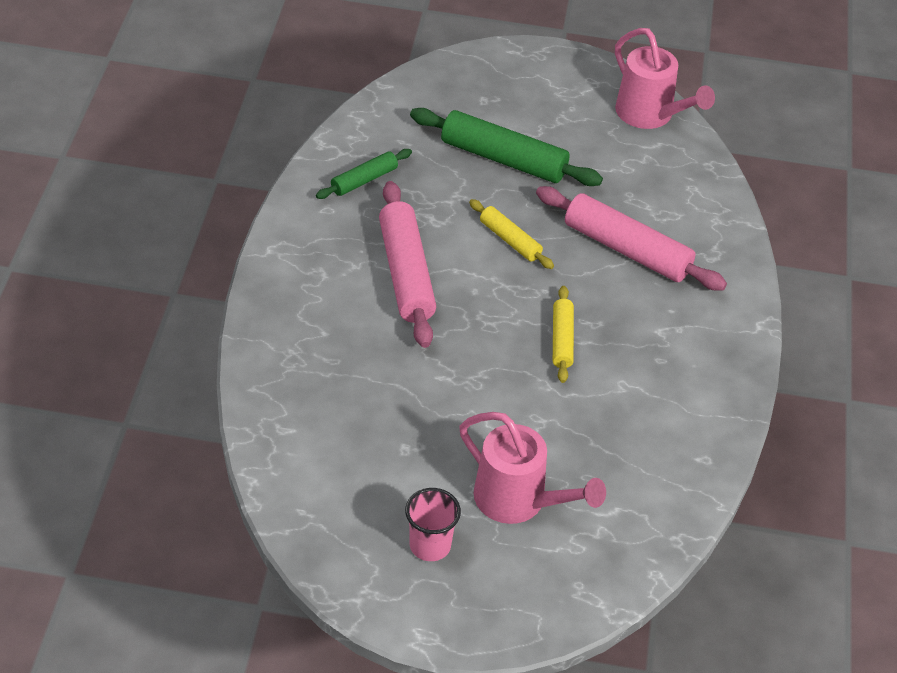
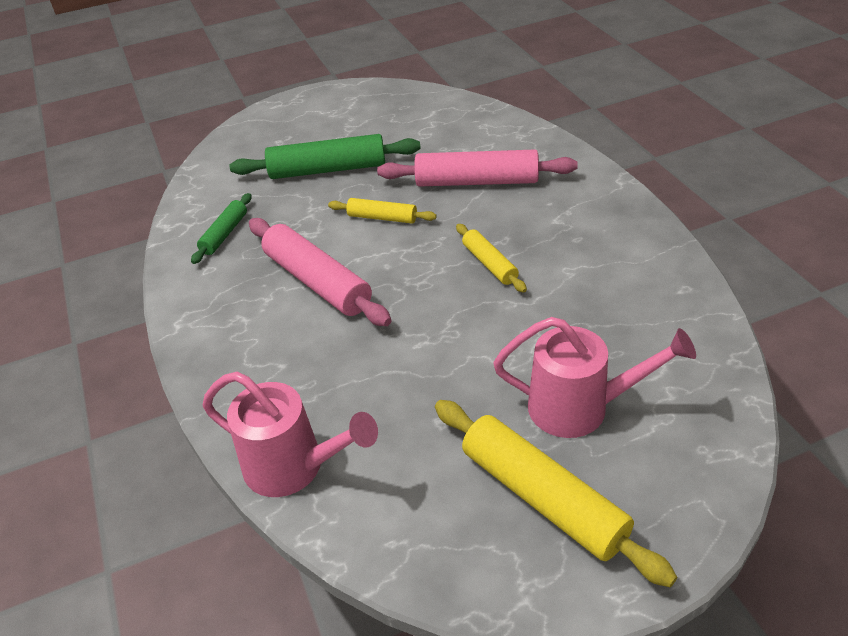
camera: 25 degrees left, 5 degrees down
(430, 545) = (542, 497): pink cup -> yellow rolling pin
(650, 115) = (411, 99): pink watering can -> pink watering can (294, 467)

